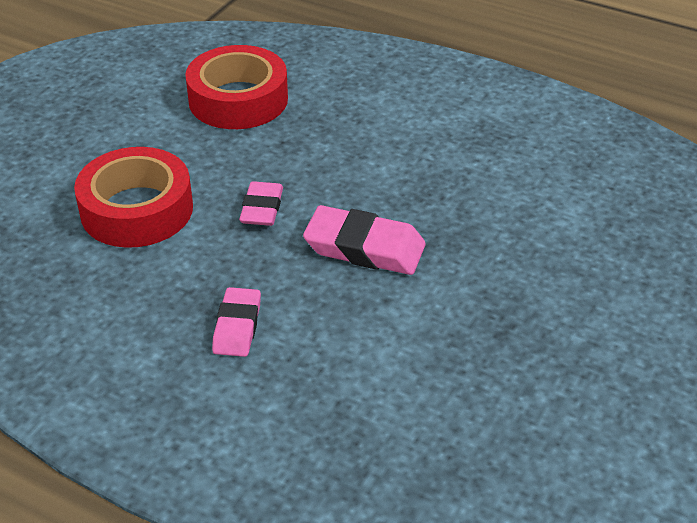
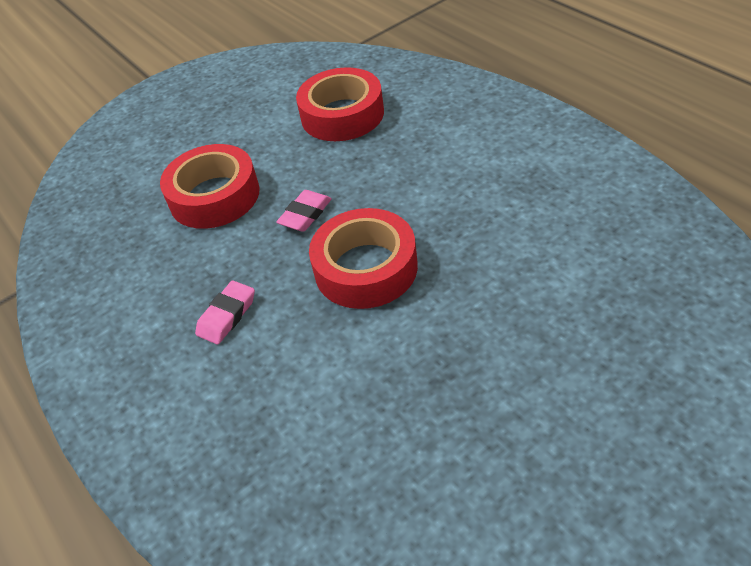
camera: 30 degrees right, 5 degrees up
(364, 247) = (366, 268): pink eraser -> red tape

